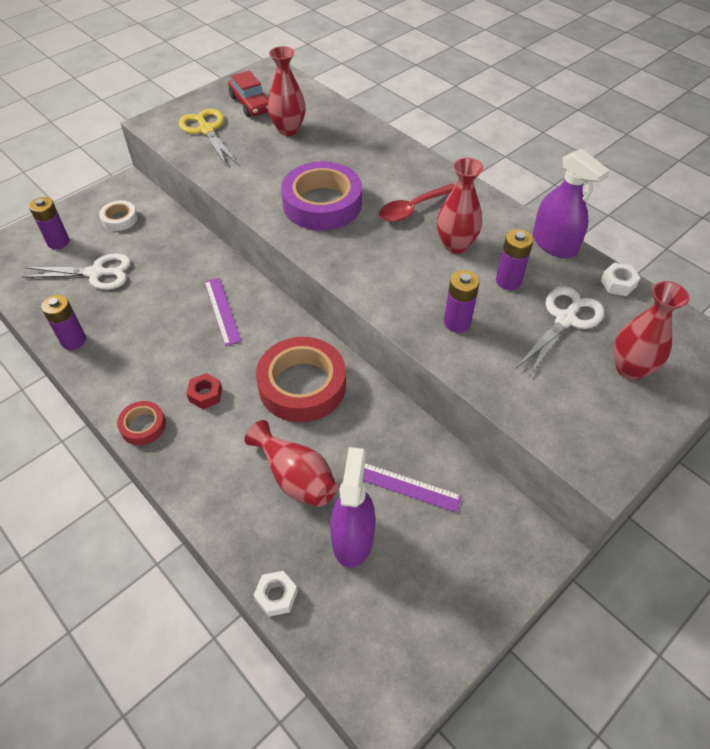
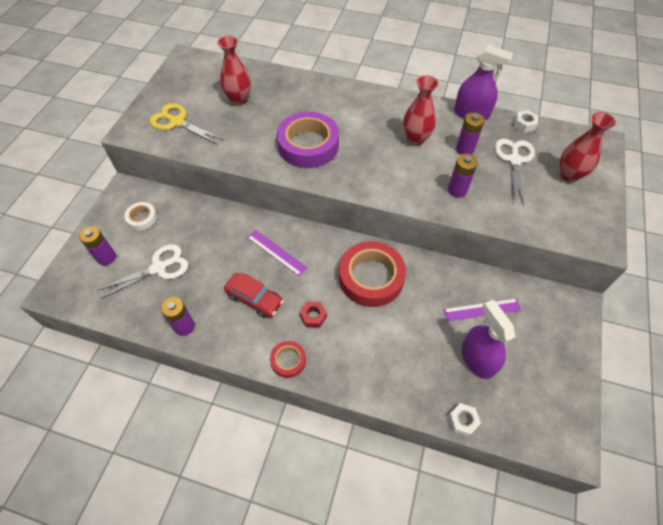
camera: 30 degrees left, 5 degrees up
(250, 104) = (194, 89): red car -> red car (254, 299)
(295, 477) = (414, 340): red vase -> none
(413, 208) = (370, 124): red spoon -> none

